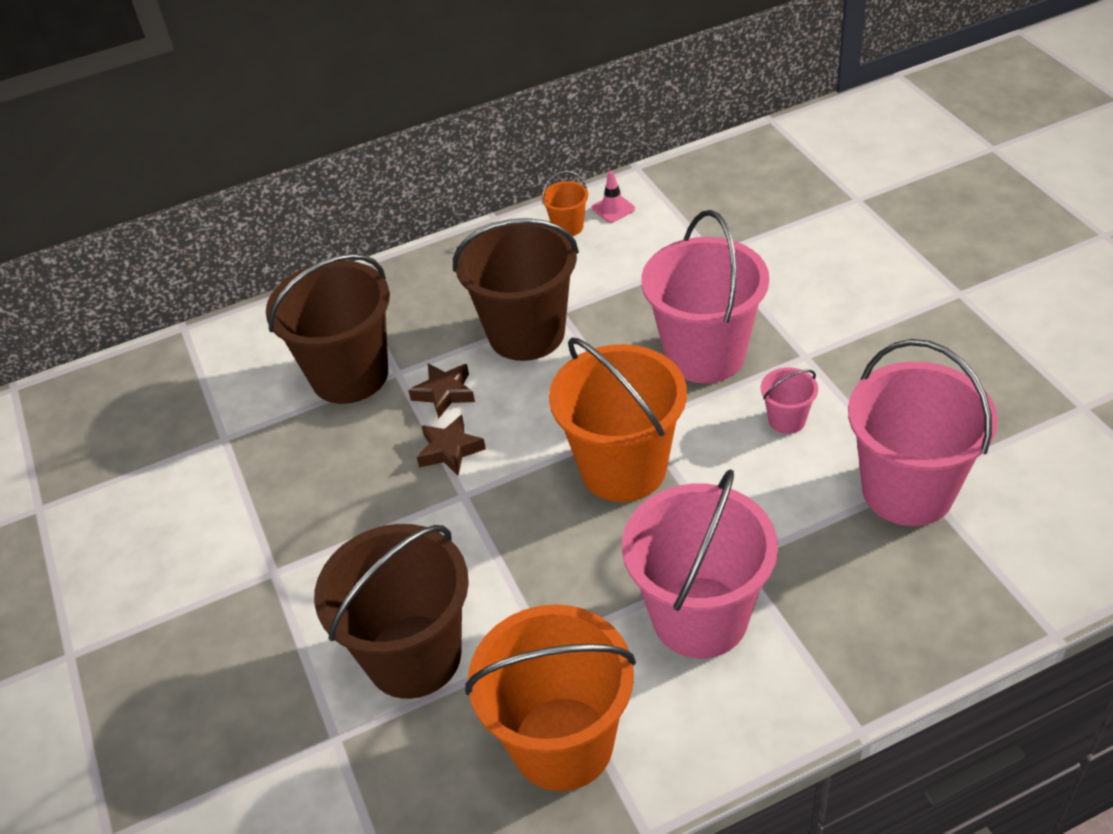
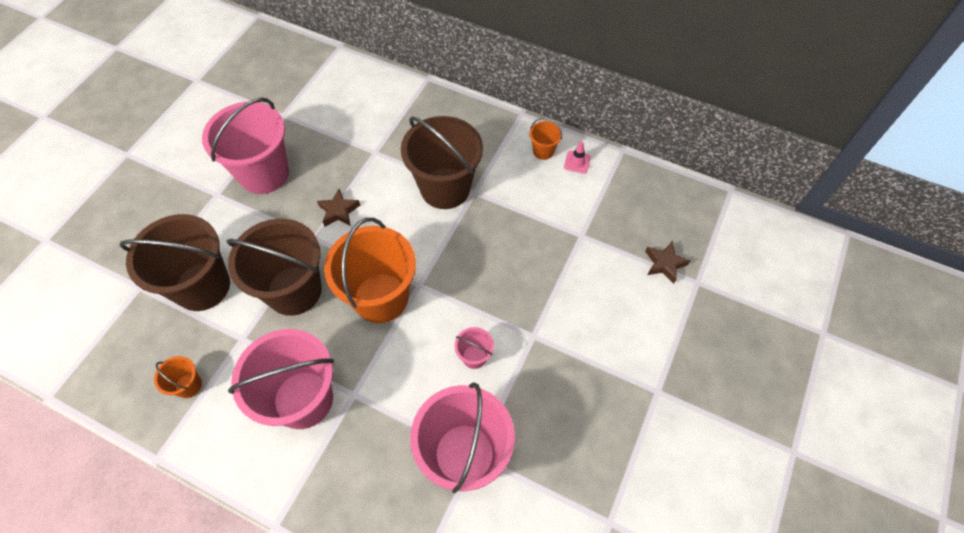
camera: 45 degrees right, 15 degrees up
(350, 375) = (358, 133): brown bucket -> brown bucket (294, 290)
(444, 393) = (375, 182): brown star -> brown star (664, 264)
(562, 743) = (188, 385): orange bucket -> orange bucket, size x0.44
(705, 355) = (494, 283): pink bucket -> pink bucket (264, 173)

